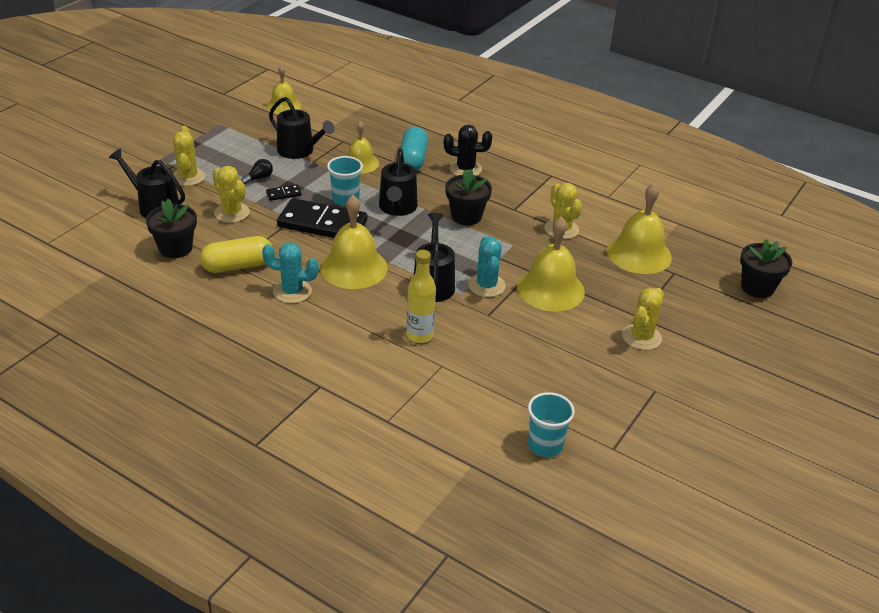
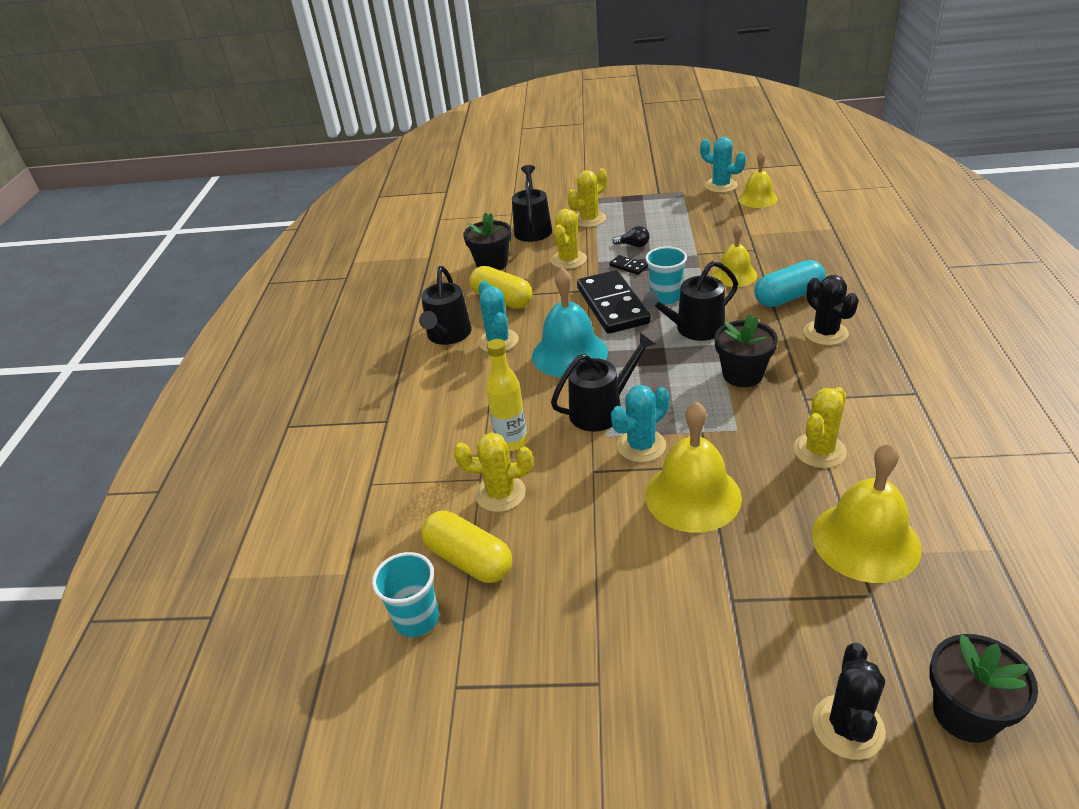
camera: 65 degrees right, 0 degrees up
(241, 107) = (721, 185): none -> turquoise cactus
(299, 151) = (702, 239): black watering can -> black watering can (448, 335)
(354, 267) = (569, 353): yellow bell -> turquoise bell
(515, 401) = (469, 560): none -> yellow capsule
(641, 337) = (692, 621): yellow cactus -> yellow cactus (500, 493)
(741, 323) = (848, 727): none -> black cactus

